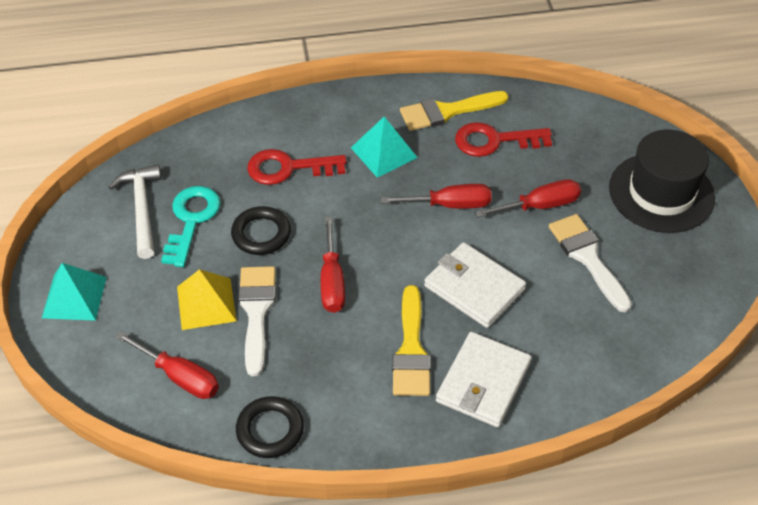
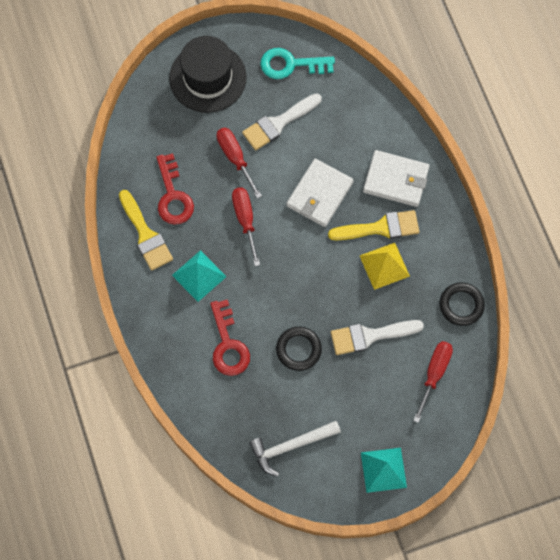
camera: 100 degrees left, 20 degrees up
(191, 220) = (295, 405): turquoise key -> turquoise key (291, 64)
(206, 303) = (370, 373): yellow pyramid -> yellow pyramid (384, 266)
(332, 281) = (332, 290): red screwdriver -> none

